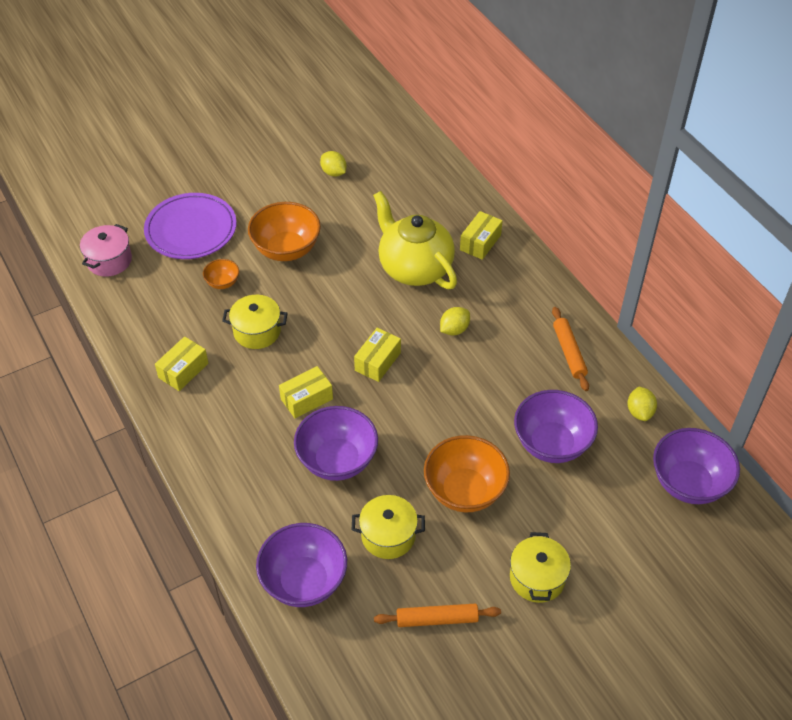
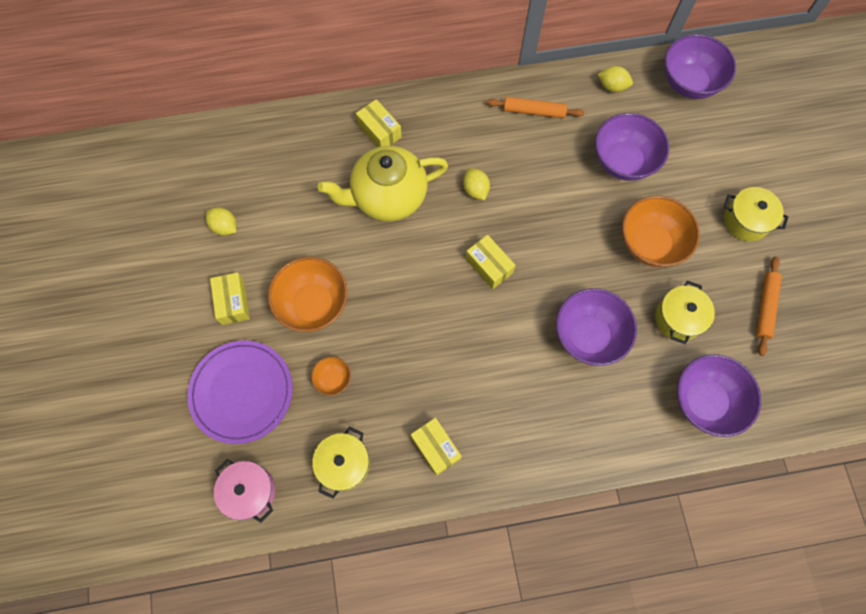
camera: 70 degrees left, 20 degrees up
(257, 331) = (411, 363): yellow pot -> yellow pot (344, 464)
(306, 399) = (511, 341): yellow box -> yellow box (233, 302)
(333, 172) = (225, 227): yellow lemon -> yellow lemon turned 60 degrees clockwise

